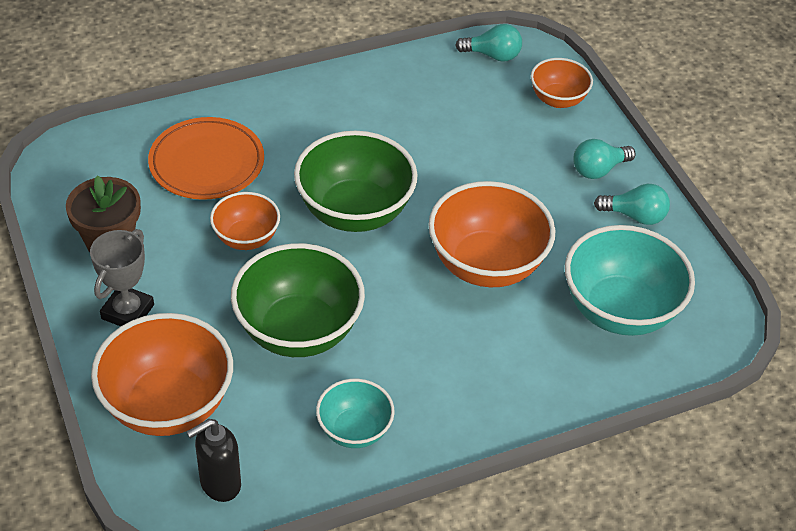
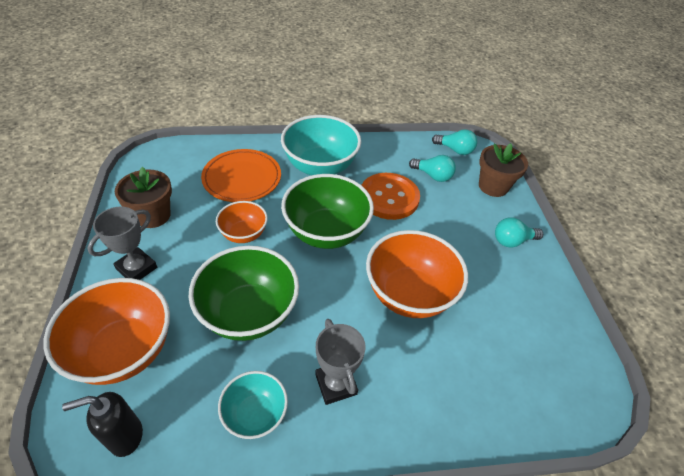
camera: 15 degrees right, 0 degrees up
(421, 146) = (389, 197): none -> orange button
(433, 380) = (336, 384): none -> grey trophy
(558, 99) = (493, 186): orange bowl -> brown flower pot
(620, 310) = (507, 359): turquoise bowl -> turquoise bowl (320, 167)
(635, 216) = (534, 282): turquoise light bulb -> turquoise light bulb (433, 176)

